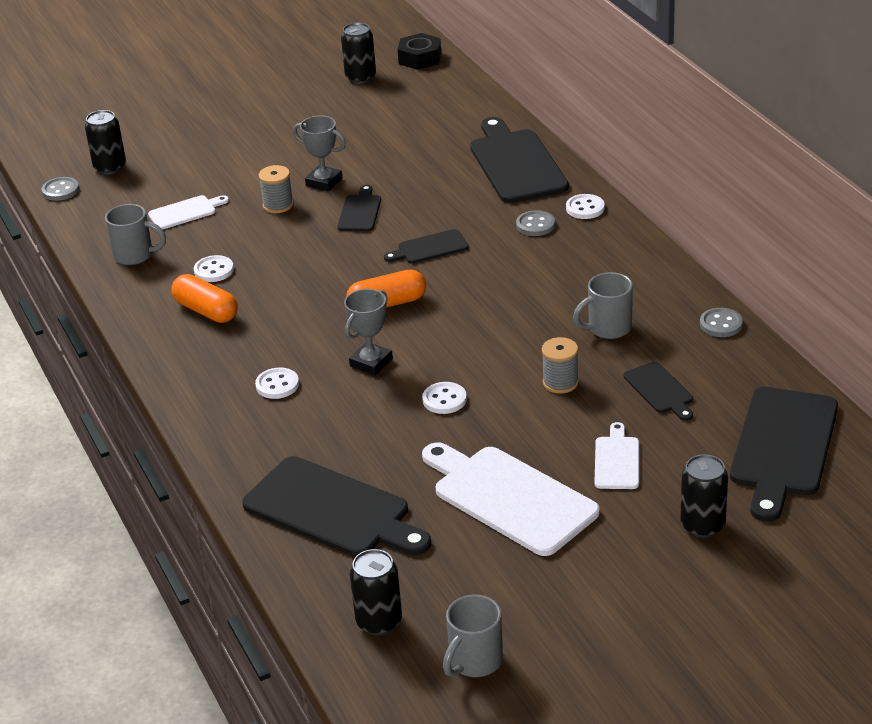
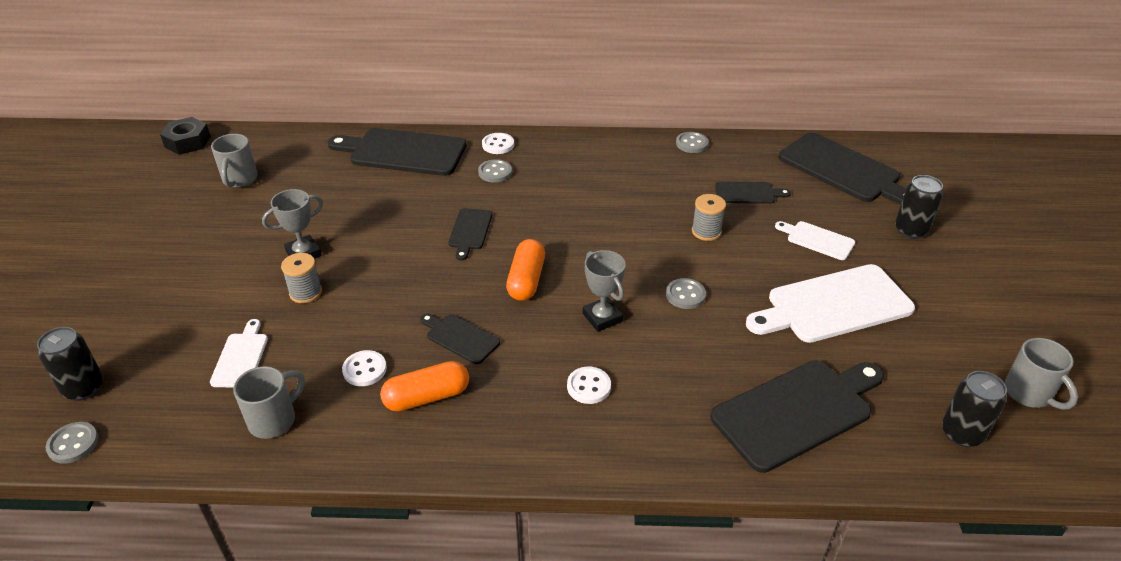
camera: 65 degrees left, 5 degrees up
(360, 77) = (169, 179): black can -> none
(360, 212) = (374, 249): black cutting board -> black cutting board (460, 338)
(444, 400) = (685, 295): white button -> grey button
(608, 328) = (657, 188): grey mug -> grey mug (239, 180)

